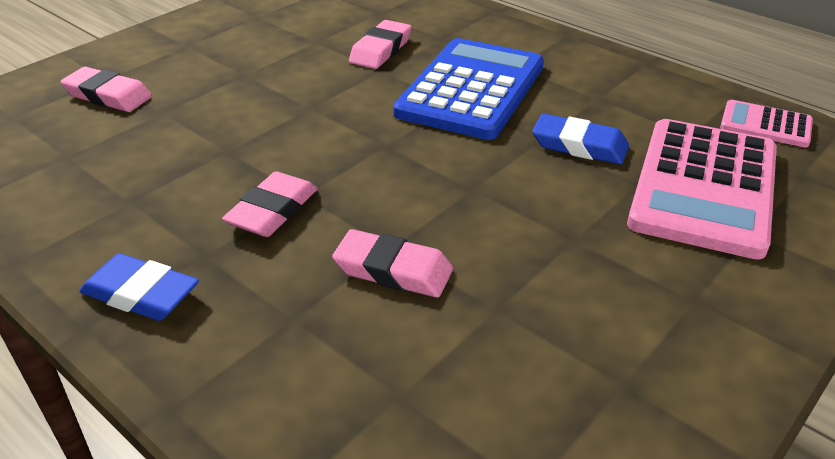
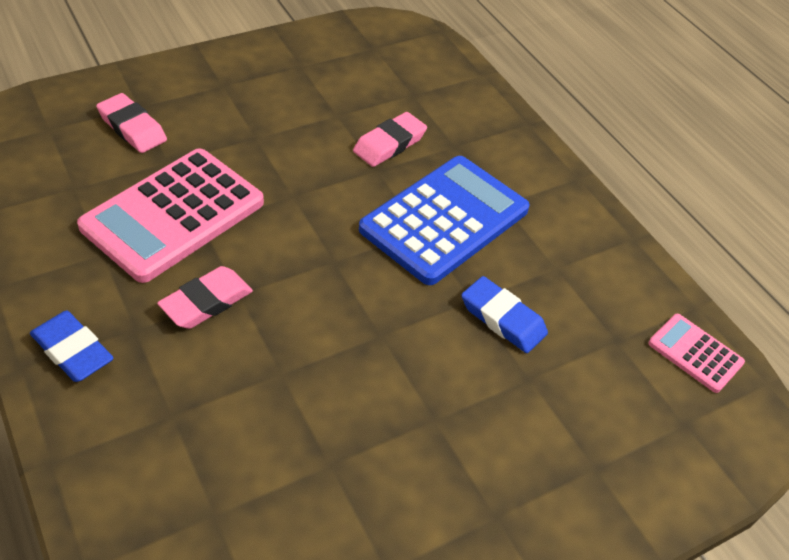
camera: 15 degrees right, 10 degrees up
(393, 270) = (270, 397): pink eraser -> none
(704, 187) = (585, 404): pink calculator -> pink calculator (173, 215)

